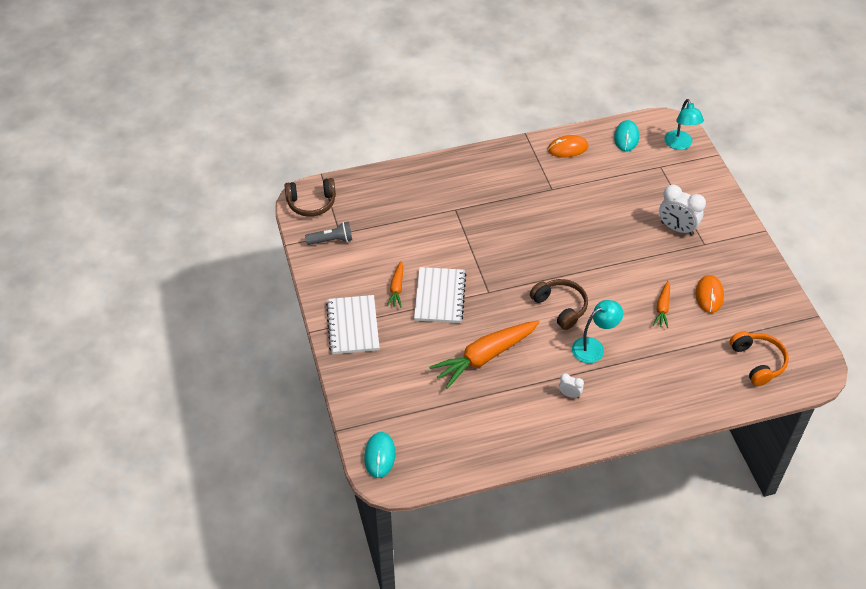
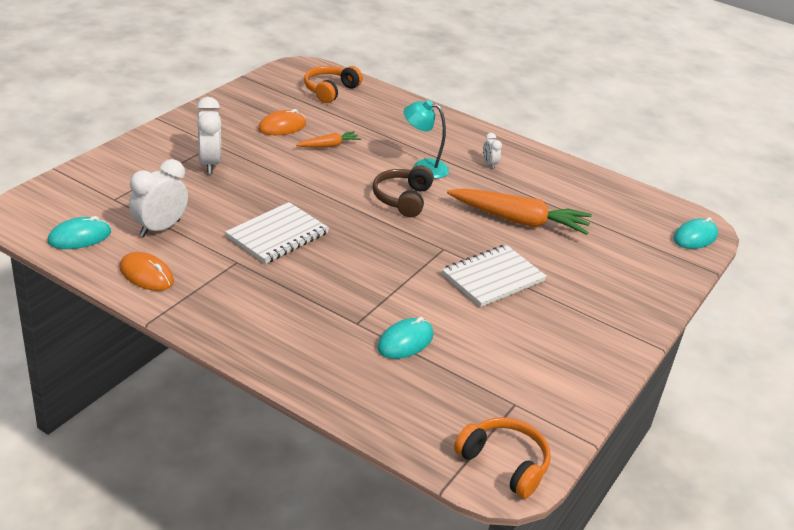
camera: 135 degrees left, 15 degrees down
(311, 203) = (504, 463): brown headphones -> orange headphones
(331, 240) = (534, 404): grey flashlight -> none
(353, 326) = (611, 320): white notebook -> white notebook (277, 235)
(397, 288) = (524, 313): orange carrot -> none
(423, 220) = (405, 341): none -> turquoise mouse
(611, 172) = (160, 228): none -> white clock
(680, 144) = (58, 196): turquoise lamp -> none

